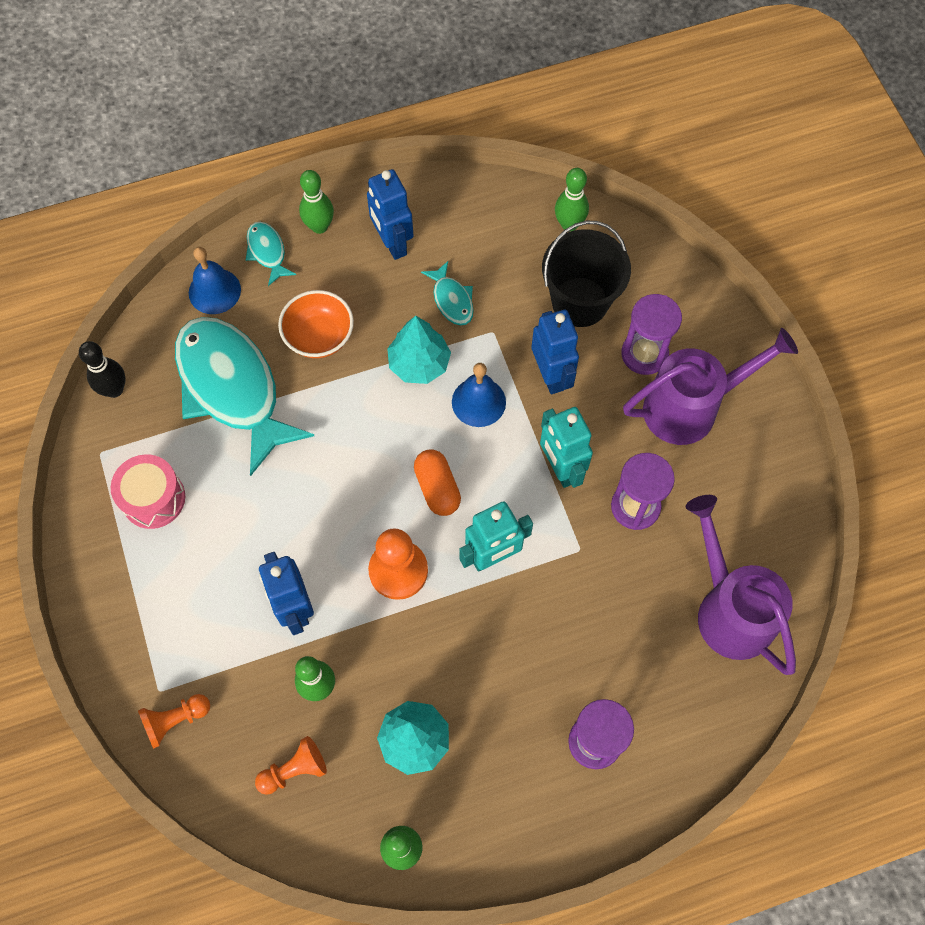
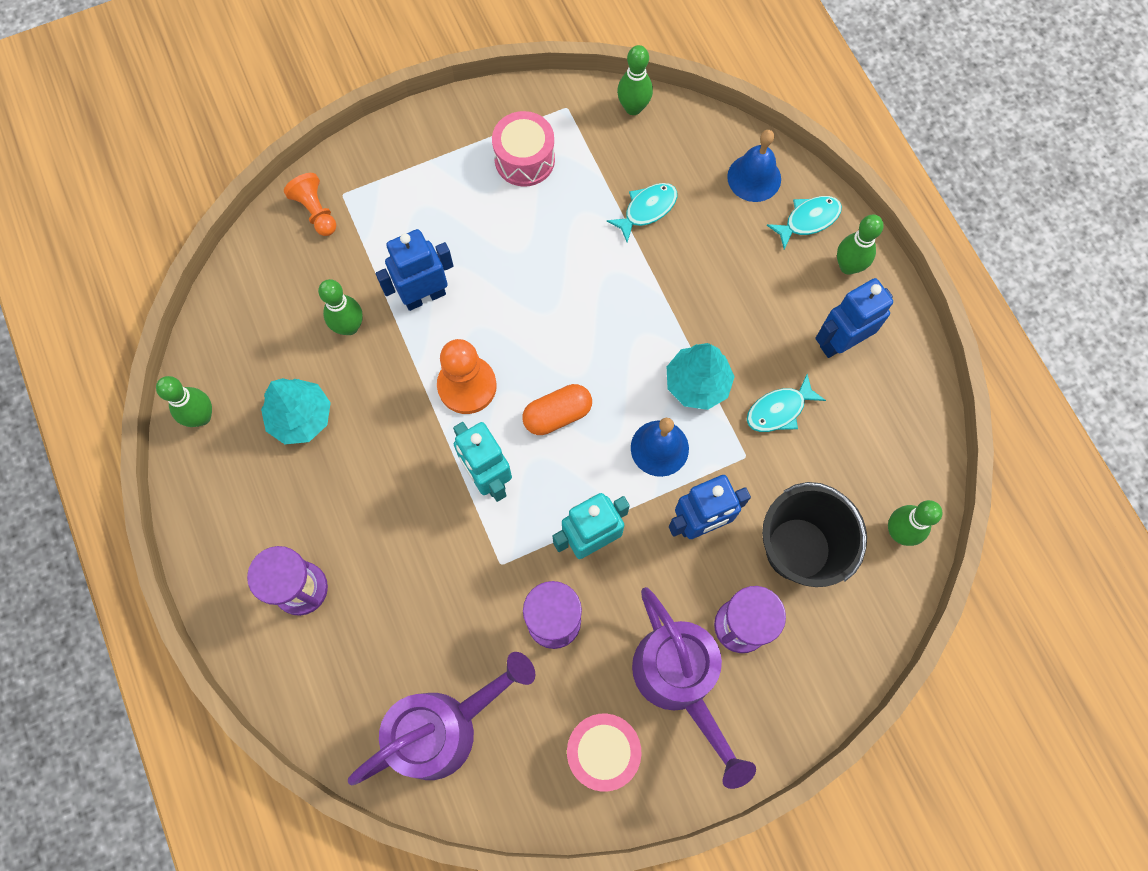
camera: 85 degrees right, 5 degrees up
(114, 389) = (633, 108): black bowling pin -> green bowling pin
(232, 388) = (647, 210): turquoise fish -> turquoise fish, size x0.43
(294, 770) = (273, 316): orange pawn -> none
(319, 337) = (715, 282): orange bowl -> none
(750, 475) = (602, 751): none -> pink drum

